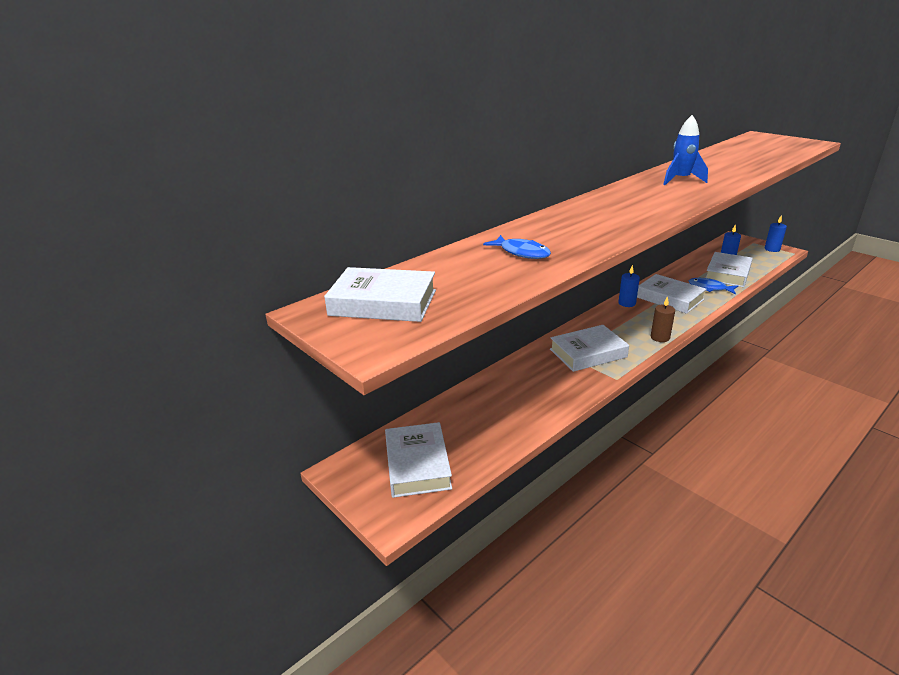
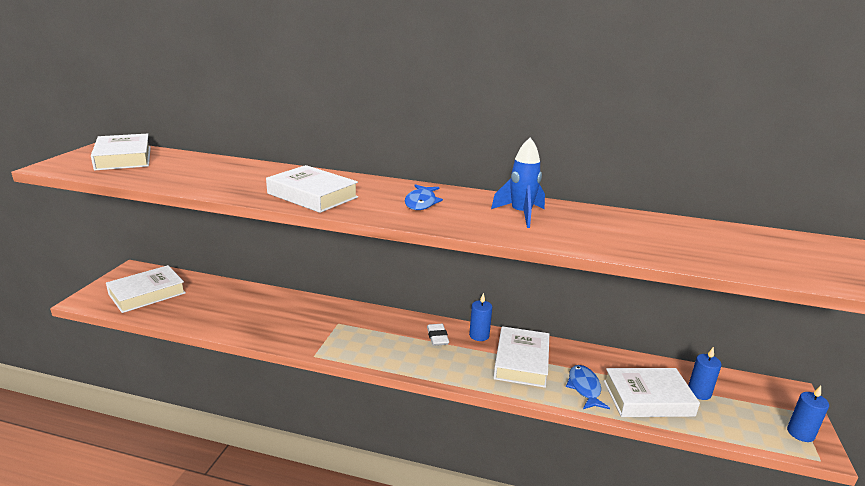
camera: 55 degrees right, 5 degrees down
(522, 253) = (236, 178): blue fish -> blue fish (421, 203)
(588, 353) = (352, 331): white book -> white book (312, 195)
(620, 319) = (437, 337): none -> white eraser
(660, 337) = (418, 369): brown candle -> none

